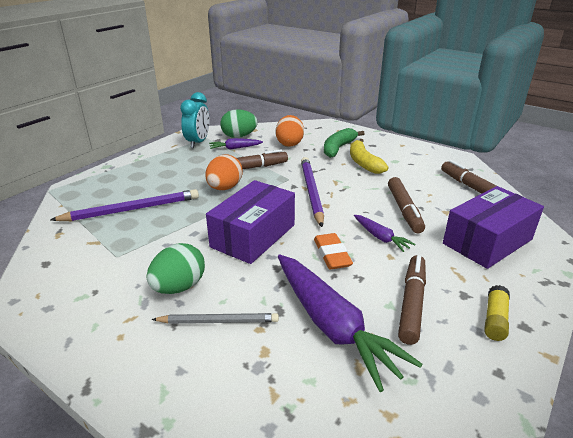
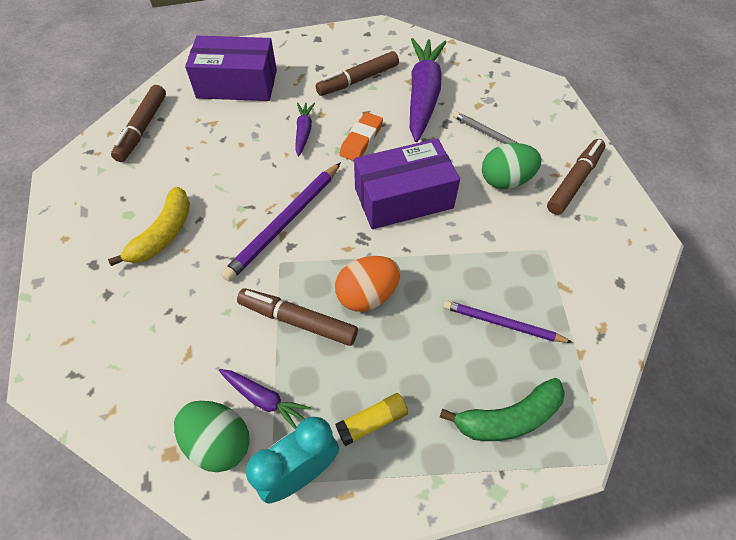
camera: 140 degrees left, 25 degrees up
(131, 209) = (502, 324): purple pencil -> purple pencil, size x0.64
(289, 143) = (179, 351): orange egg -> none
(338, 148) = (140, 287): green banana -> green banana (508, 418)
(404, 210) = (241, 145): brown marker -> brown marker (574, 181)
(495, 319) = (327, 49): yellow glue stick -> yellow glue stick (372, 422)

